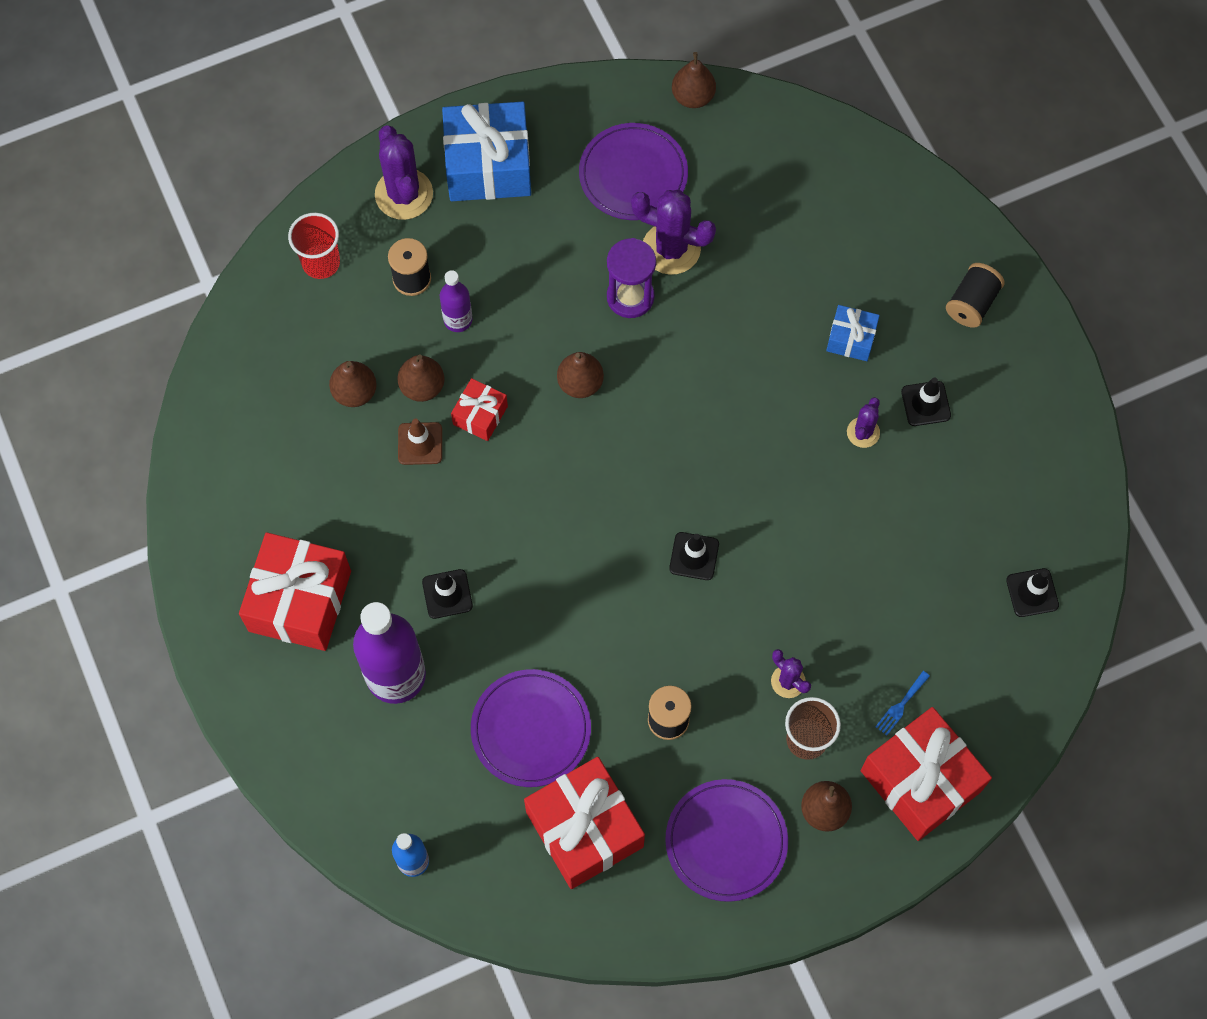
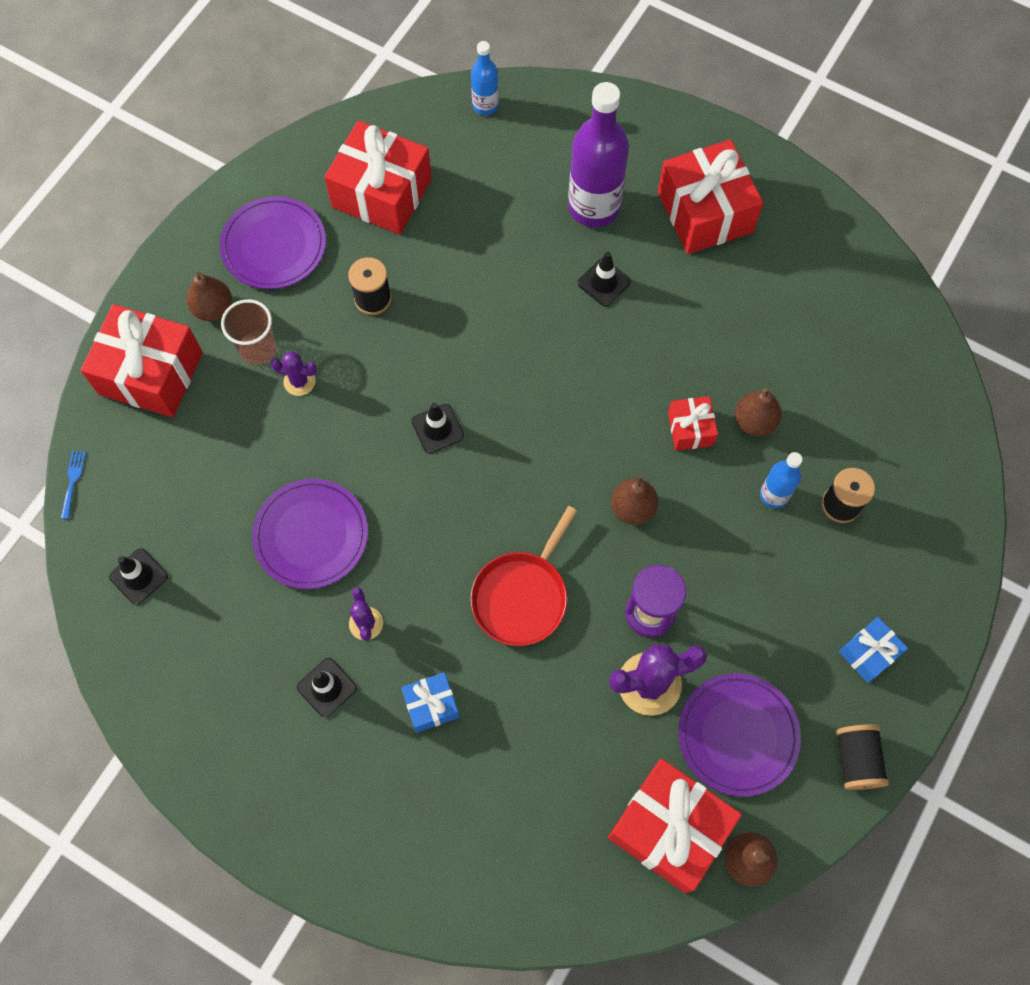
camera: 145 degrees right, 0 degrees up
(321, 262) = (924, 468): red cup -> none
(355, 392) = (801, 383): brown pear -> none
(404, 194) = (914, 575): purple cactus -> none
(420, 443) = (717, 376): brown traffic cone -> none
(458, 320) = (774, 495): purple bottle -> blue bottle
(488, 166) = (868, 653): blue gift -> blue gift, size x0.51
(531, 729) = (469, 231): purple plate -> purple plate (311, 535)
(722, 373) = (522, 596): none -> red pan
(732, 148) = (669, 829): none -> red gift
(901, 705) = (198, 419): blue fork -> blue fork (73, 481)
(971, 303) = (342, 818): black spool -> black spool (856, 760)

